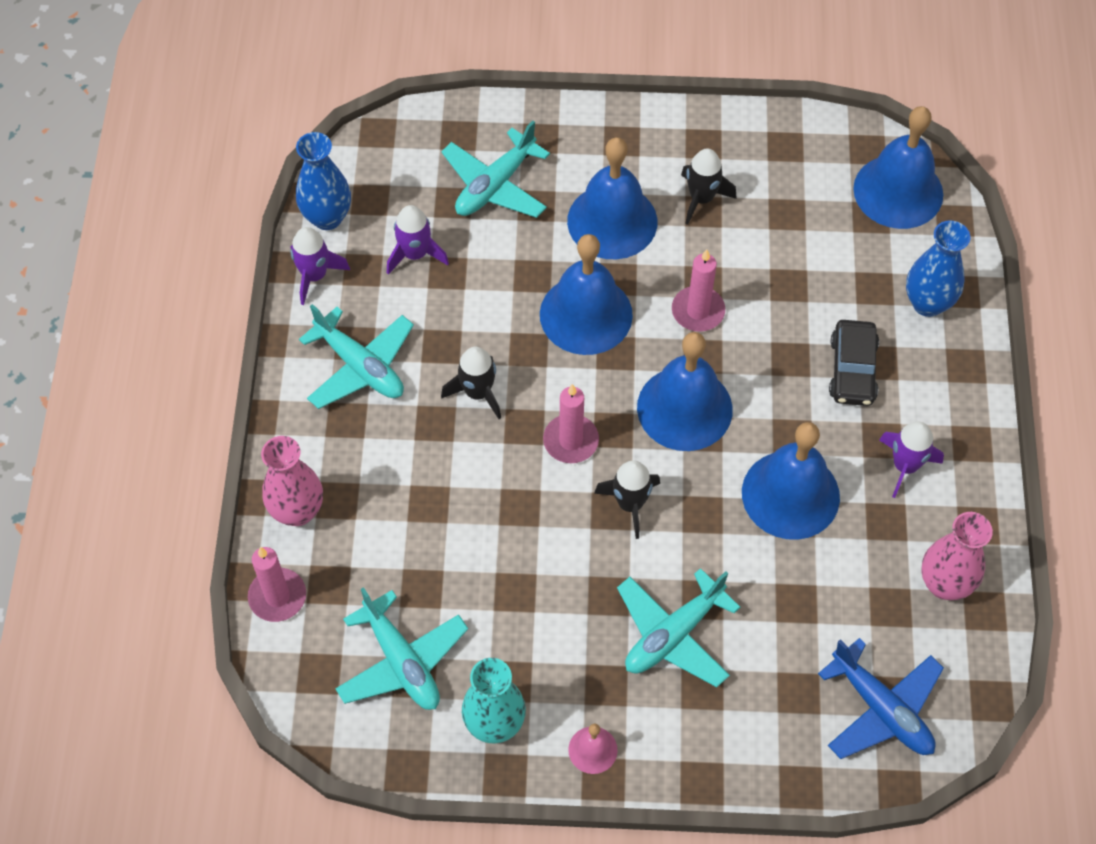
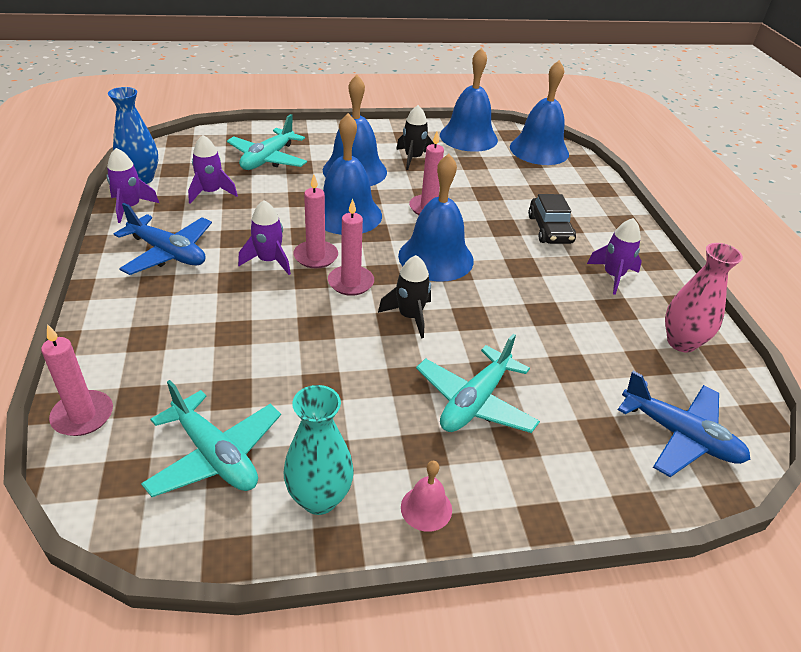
camera: 15 degrees left, 20 degrees down
(297, 511) = (108, 348): pink vase -> none
(360, 366) = (168, 253): turquoise plane -> blue plane
(477, 392) = (268, 261): black rocket -> purple rocket
(535, 391) = (316, 256): none -> pink candle
(790, 494) = (536, 299): blue bell -> blue bell (468, 137)
(927, 303) = (583, 195): blue vase -> none

